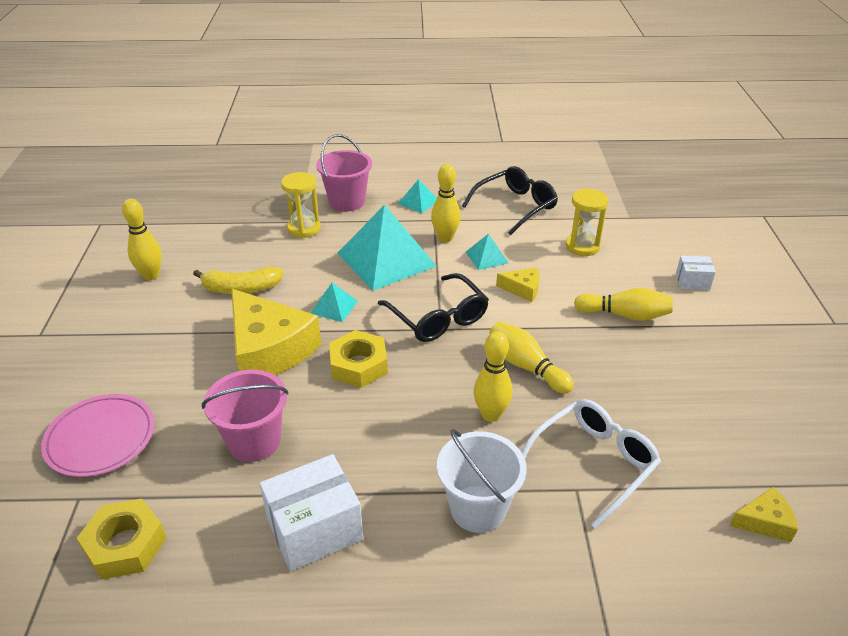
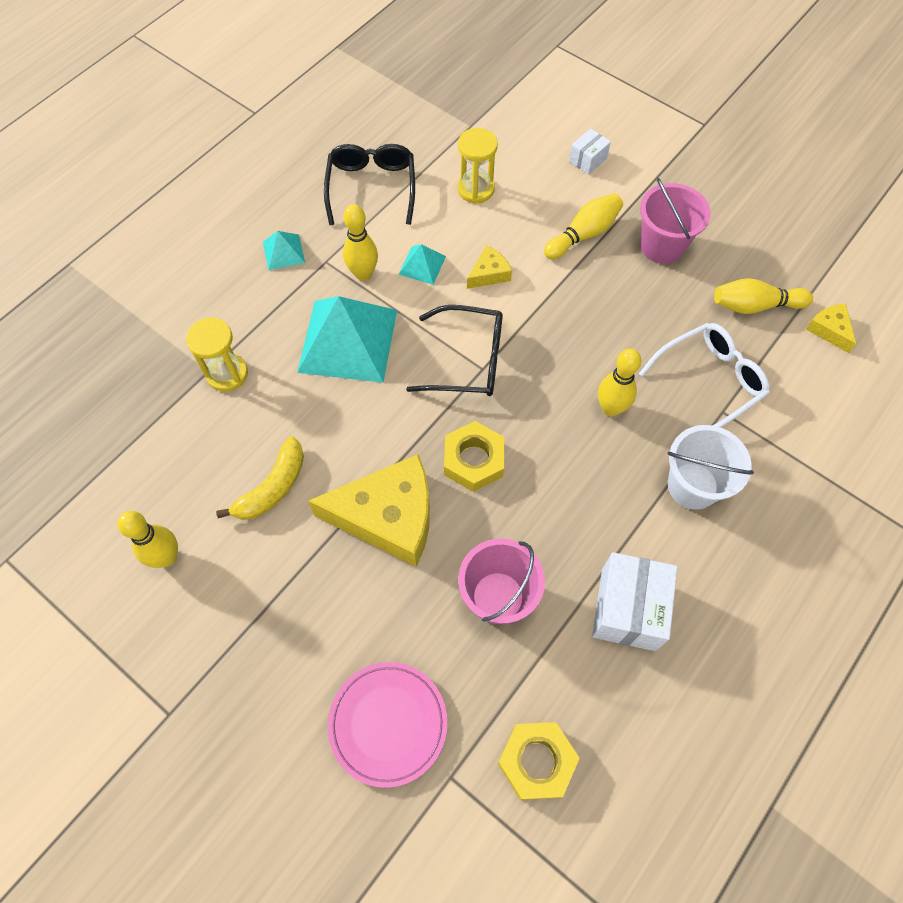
camera: 50 degrees left, 25 degrees up
(334, 307) = (377, 428): turquoise pyramid -> none
(347, 201) = (219, 308): pink bucket -> pink bucket (662, 246)
(526, 366) = (581, 344): yellow bowling pin -> yellow bowling pin (755, 305)
(594, 463) = (709, 381): white glasses -> white glasses turned 60 degrees clockwise
(764, 521) = (829, 330): yellow cheese -> yellow cheese turned 60 degrees counterclockwise

